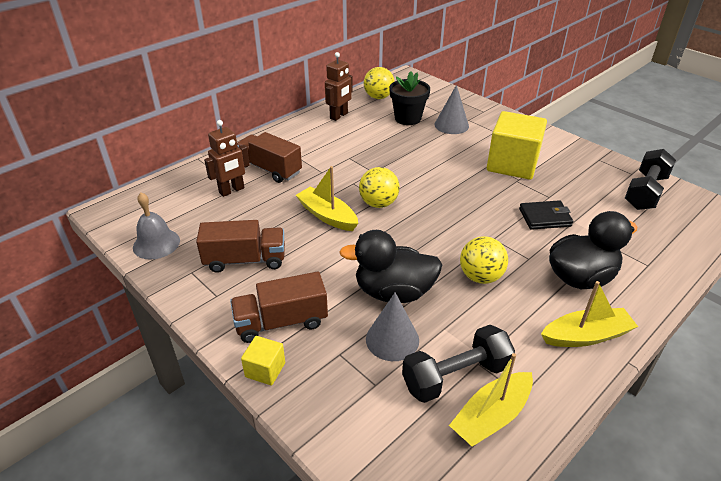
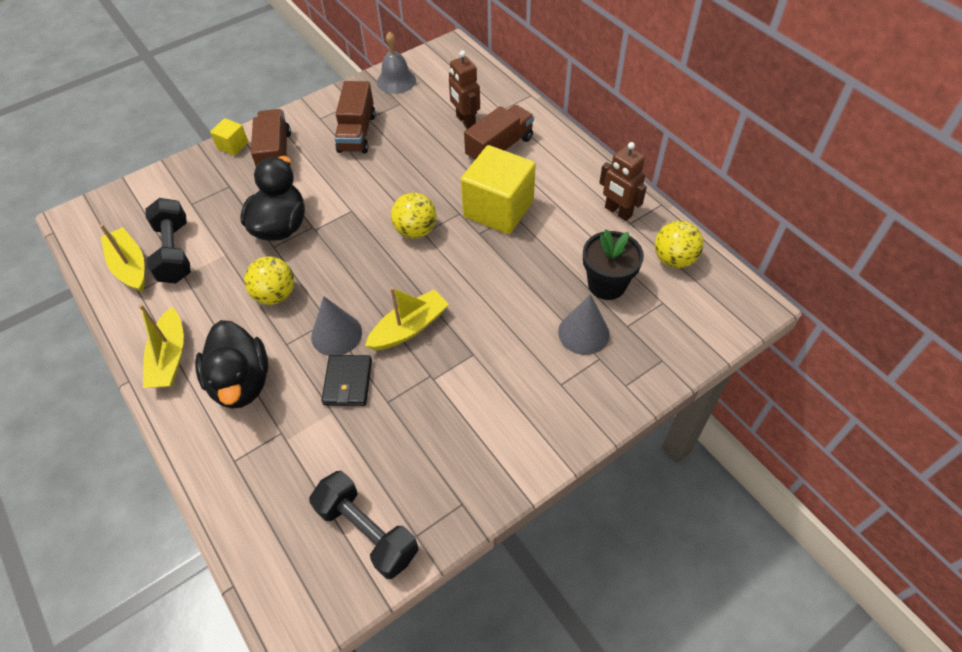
camera: 100 degrees right, 15 degrees up
(327, 216) = (405, 188): yellow boat -> yellow boat (409, 328)
(392, 339) = (228, 218): grey cone -> grey cone (336, 334)
(512, 164) = (469, 381): yellow cube -> yellow cube (498, 209)

